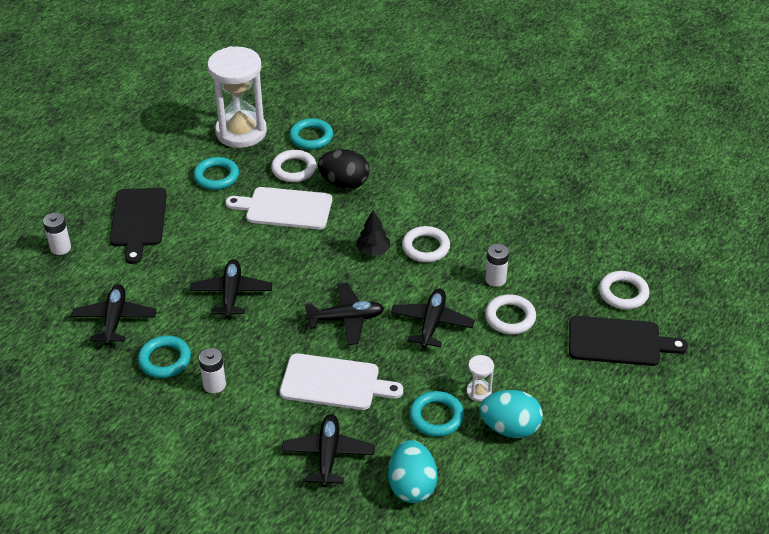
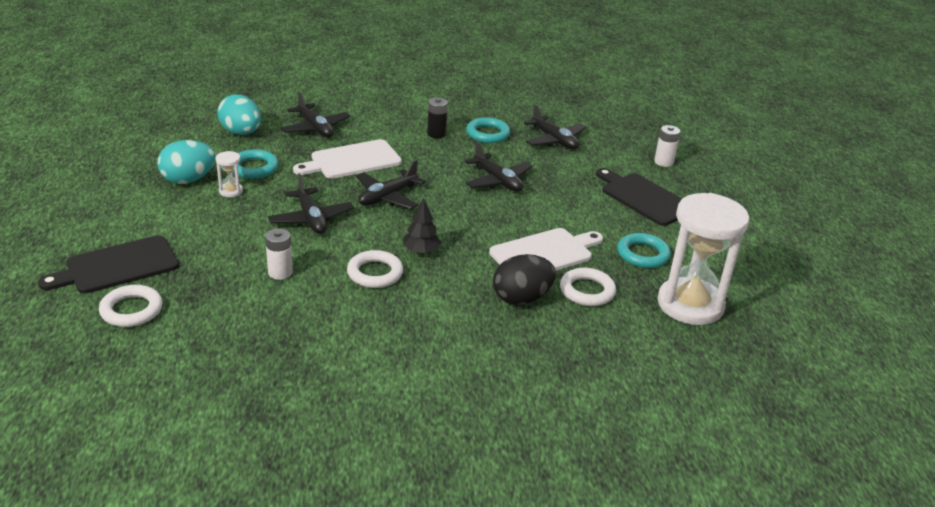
camera: 140 degrees right, 10 degrees down
(214, 384) = (436, 134): white battery -> black battery
(311, 137) = (618, 331): turquoise ring -> none
(510, 317) = (241, 248): white ring -> none

